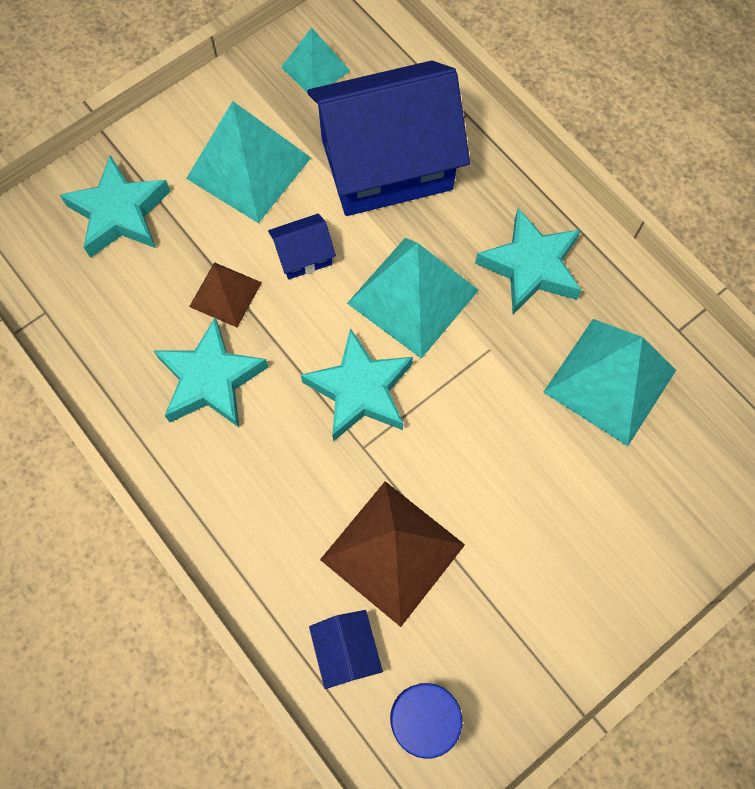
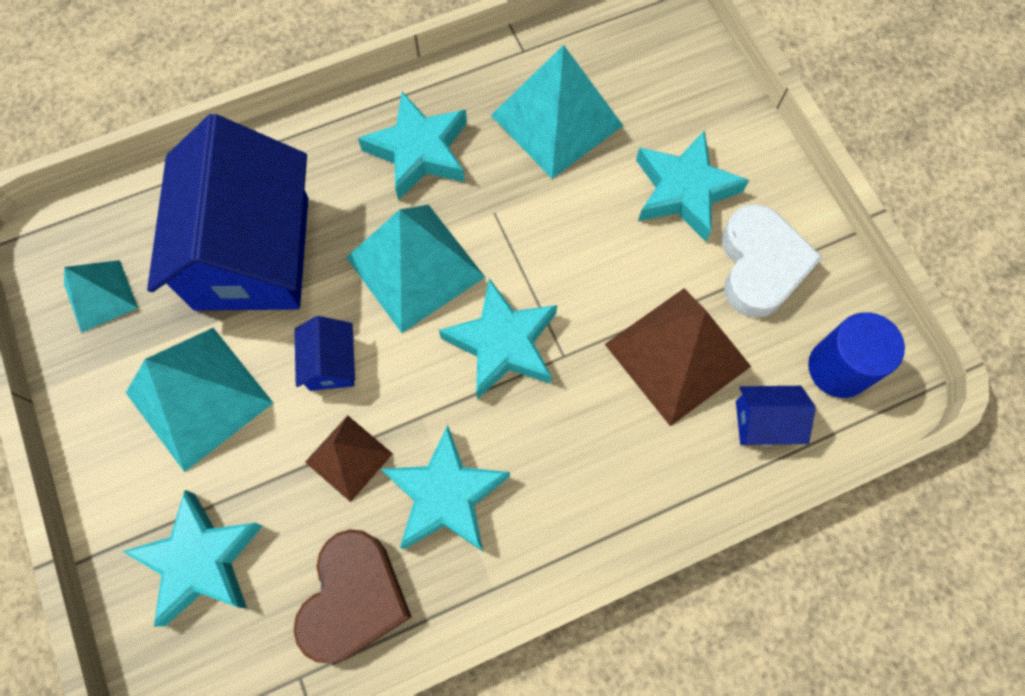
camera: 75 degrees left, 0 degrees up
(112, 332) = (354, 598): none -> brown heart
(513, 617) = (760, 265): none -> white heart
(573, 523) = (684, 191): none -> turquoise star

